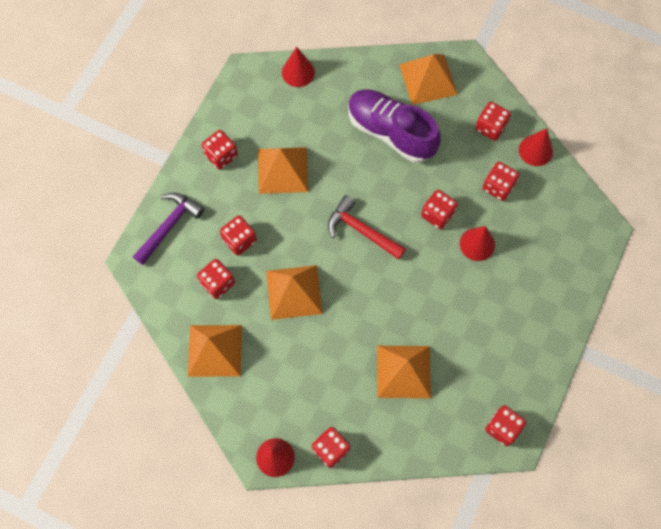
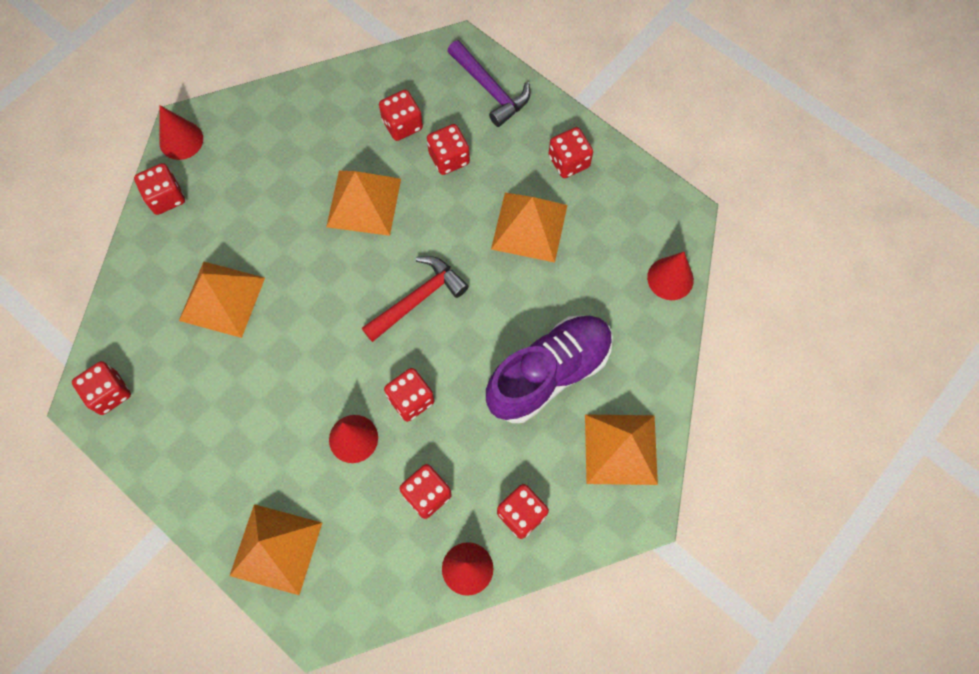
camera: 105 degrees right, 0 degrees up
(214, 350) = (323, 106): orange pyramid -> orange pyramid (276, 548)

